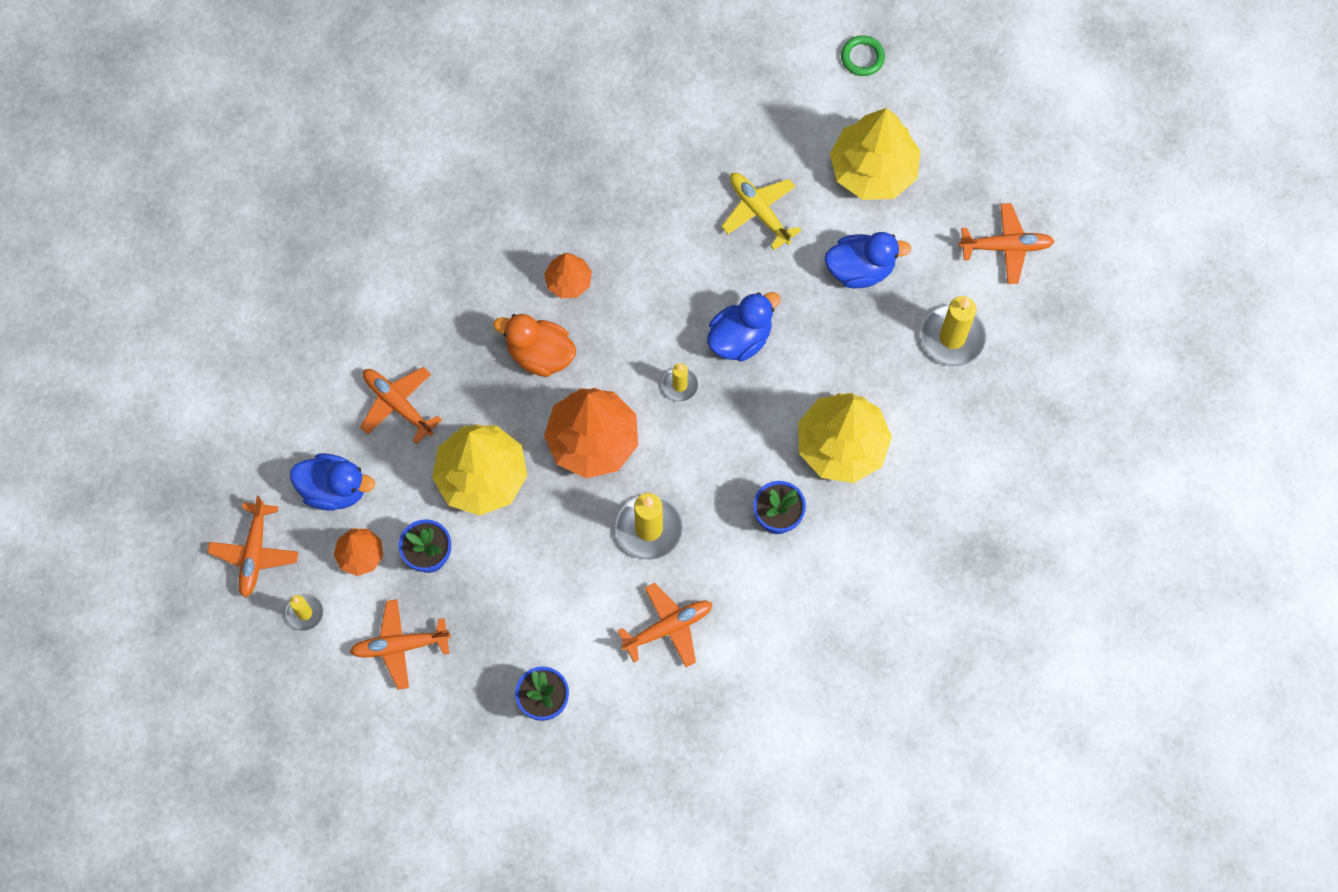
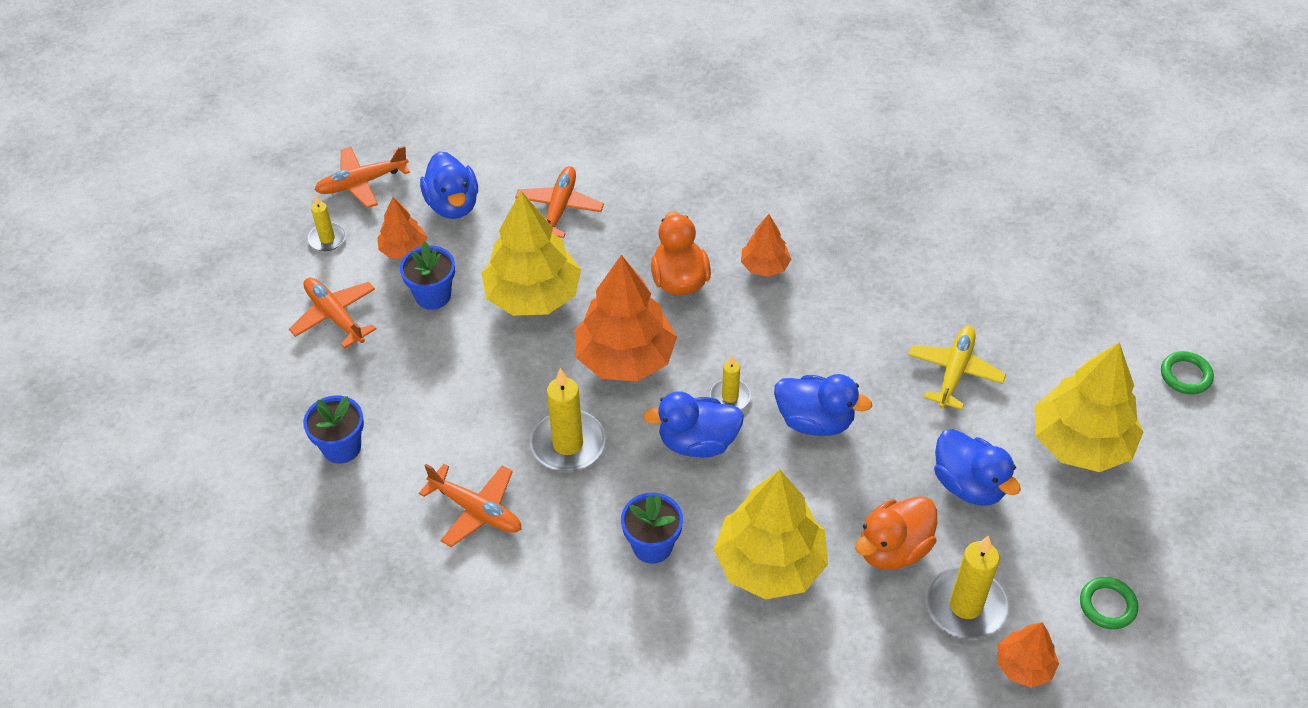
camera: 60 degrees right, 20 degrees down
(706, 433) = (697, 442): none -> blue duck
(880, 355) = (893, 549): none -> orange duck
(1006, 247) = (1107, 605): orange plane -> green ring
(1017, 331) = (1024, 666): none -> orange tree

